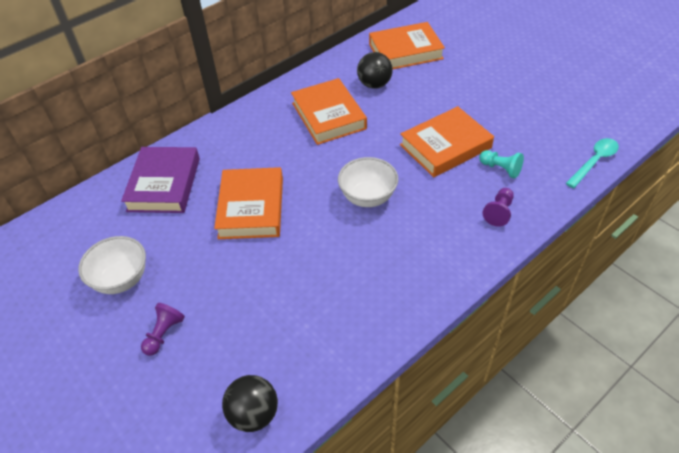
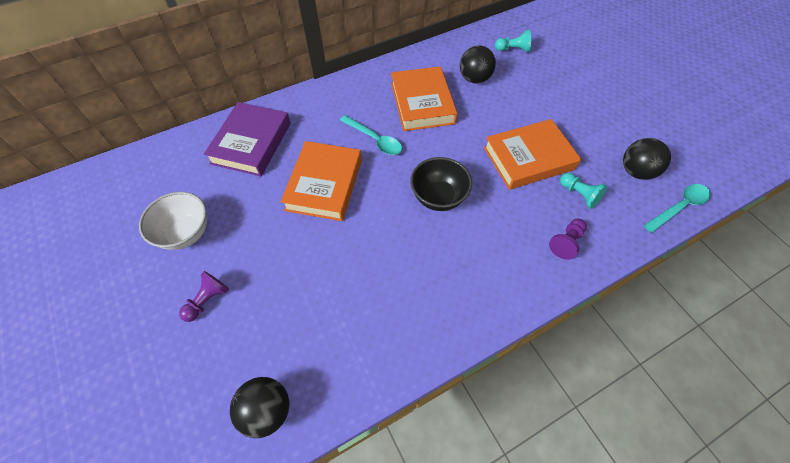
camera: 10 degrees right, 10 degrees up
(290, 158) = (375, 140): none -> turquoise spoon
(368, 197) = (438, 197): white bowl -> black bowl
(405, 51) = (513, 49): orange book -> turquoise pawn
(548, 139) = (636, 171): none -> black ball

